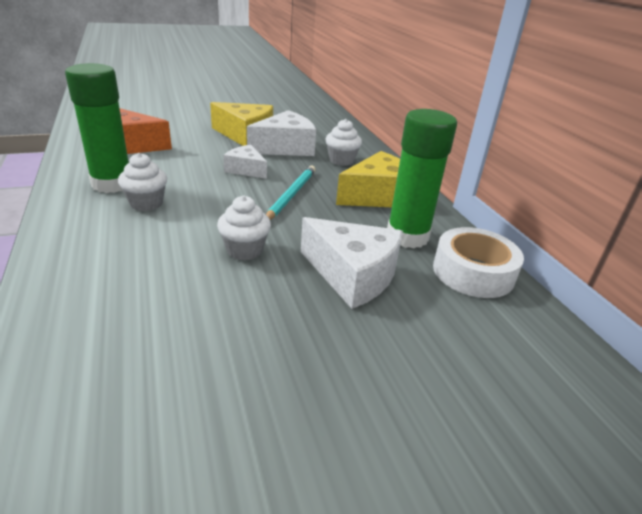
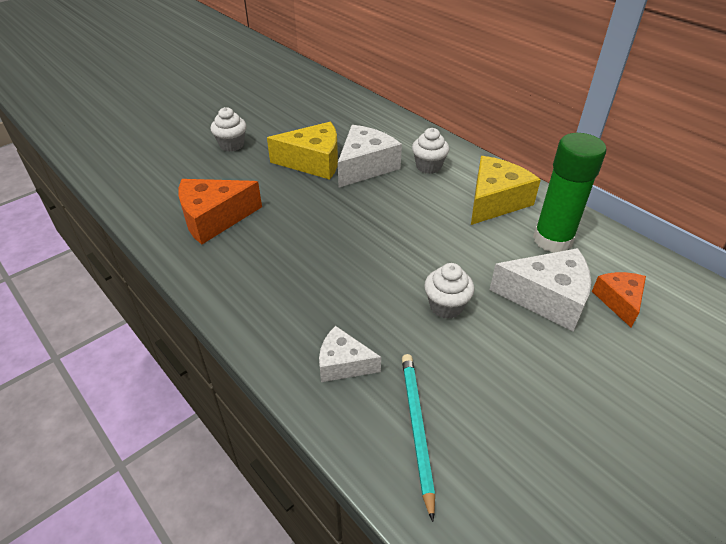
camera: 20 degrees left, 10 degrees up
(112, 184) = (255, 275): green glue stick -> none
(146, 203) = (312, 286): white cupcake -> white cupcake (232, 145)
(246, 170) = (357, 209): white cheese -> white cheese (343, 364)
(291, 195) = (425, 227): turquoise pencil -> turquoise pencil (416, 428)
(431, 302) = (619, 301): none -> orange cheese
(473, 272) = (625, 259): white tape -> none

